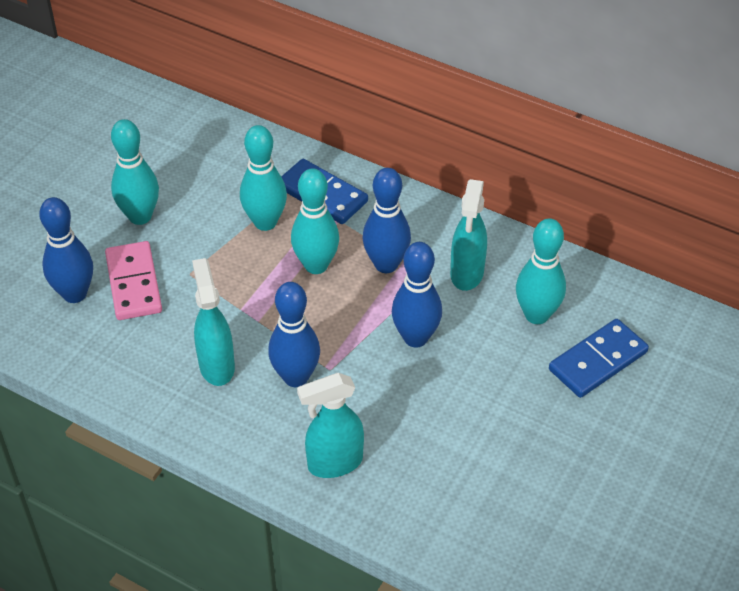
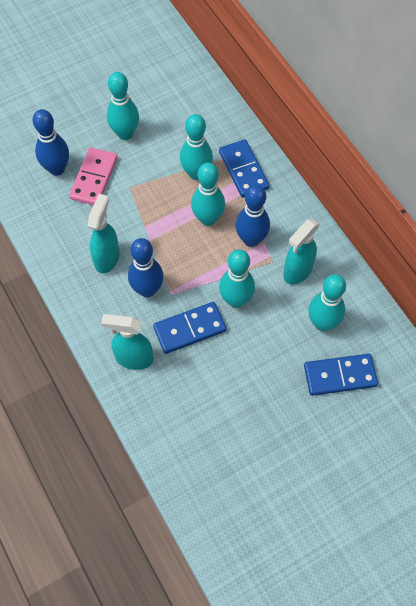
camera: 30 degrees right, 15 degrees up
(382, 396) = (190, 329): none -> blue domino
(415, 338) = (236, 300): blue bowling pin -> turquoise bowling pin

